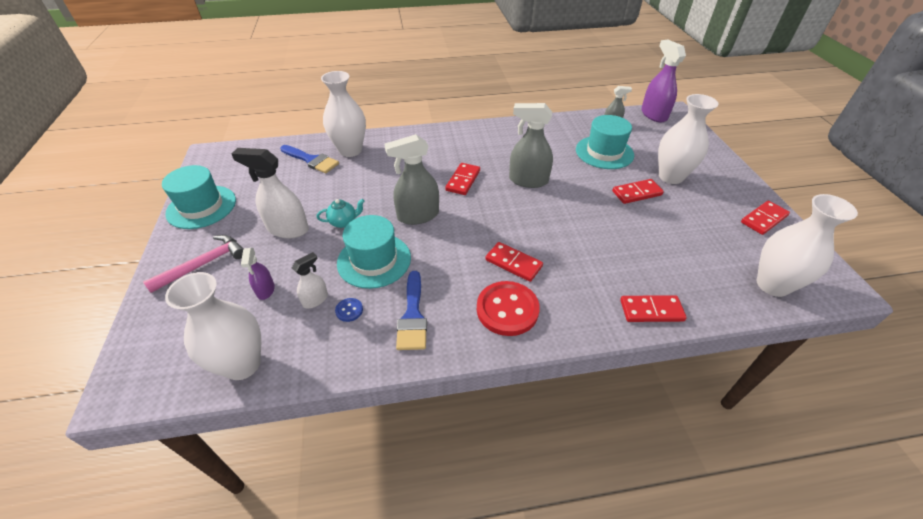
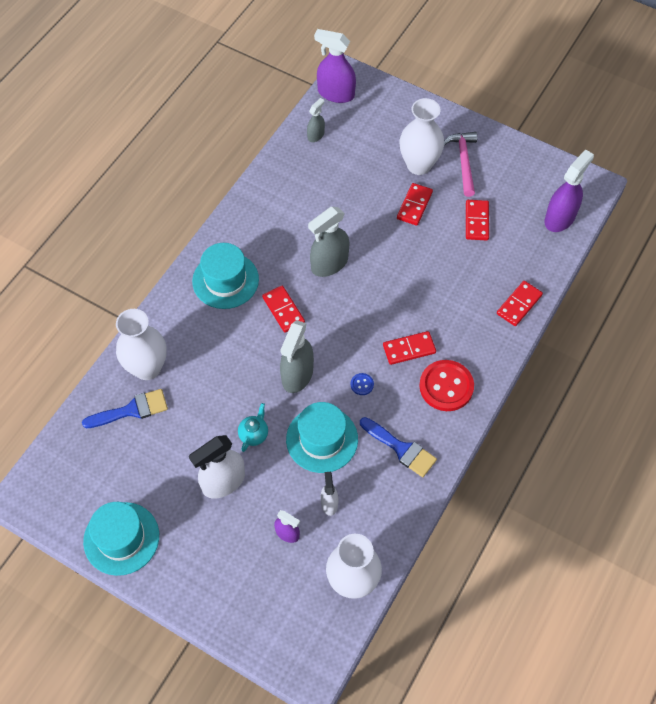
camera: 50 degrees left, 15 degrees up
(204, 264) = (213, 566): pink hammer -> pink hammer (463, 161)
(349, 310) = (360, 486): blue button -> blue button (362, 384)
(604, 152) = (348, 179): turquoise hat -> turquoise hat (225, 280)
(763, 219) = (510, 158): red domino -> red domino (476, 221)
(772, 285) = (560, 218): white vase -> purple spray bottle

